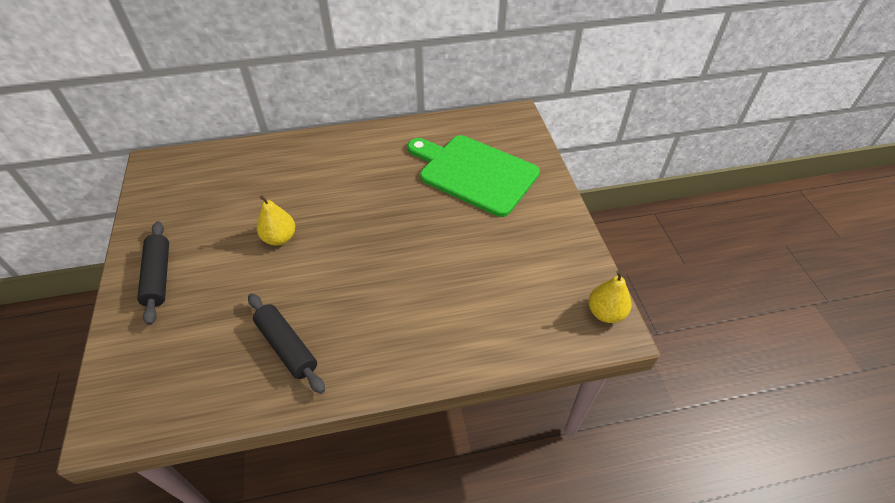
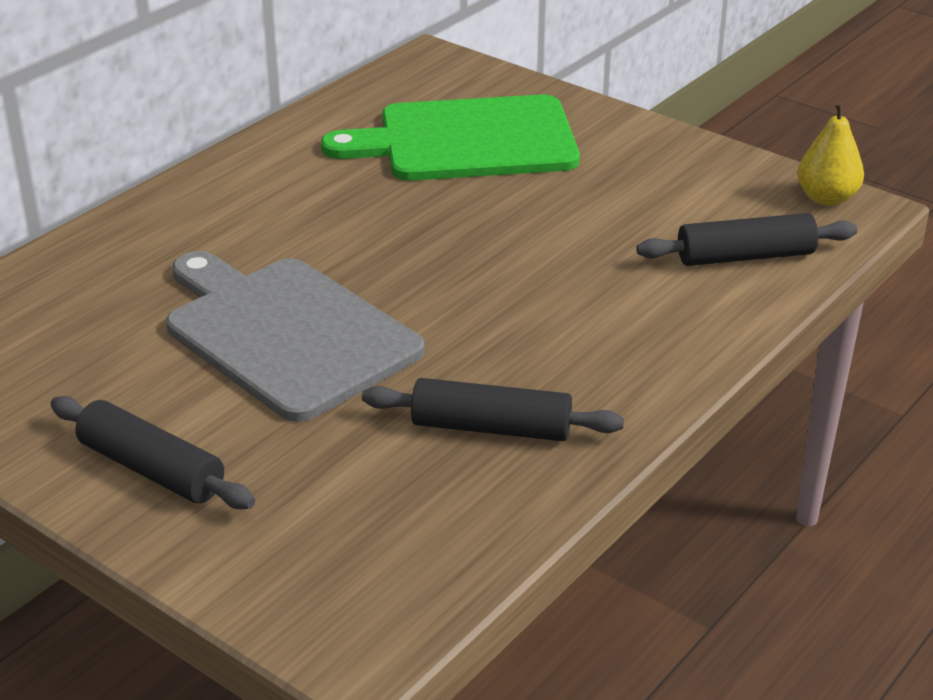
camera: 40 degrees left, 15 degrees down
(280, 238) = (286, 333): yellow pear -> grey cutting board
(516, 323) = (745, 256): none -> black rolling pin

